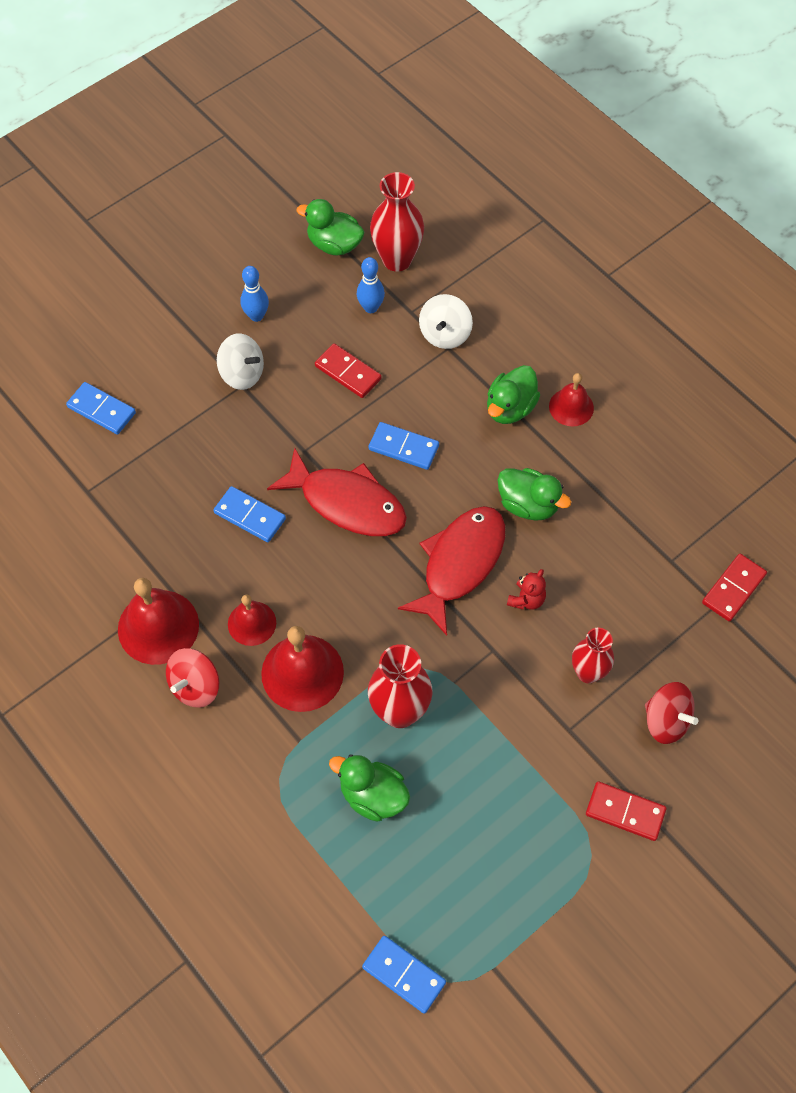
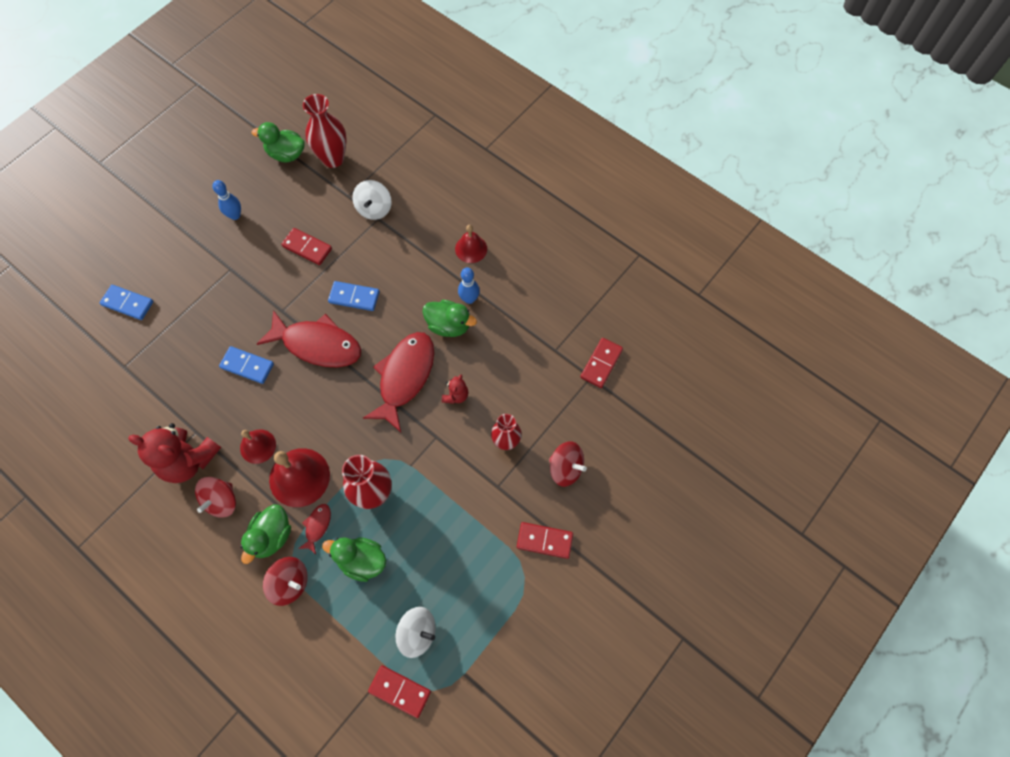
camera: 10 degrees left, 5 degrees up
(158, 627) = (188, 460): red bell -> red teddy bear
(242, 374) = (229, 260): white spinning top -> white spinning top (417, 633)
(274, 808) = (290, 583): none -> red spinning top
(319, 740) = (317, 526): none -> red fish
(371, 307) = (318, 197): blue bowling pin -> blue bowling pin (469, 299)
(404, 975) = (400, 691): blue domino -> red domino
(510, 408) = (427, 256): green duck -> green duck (271, 536)

